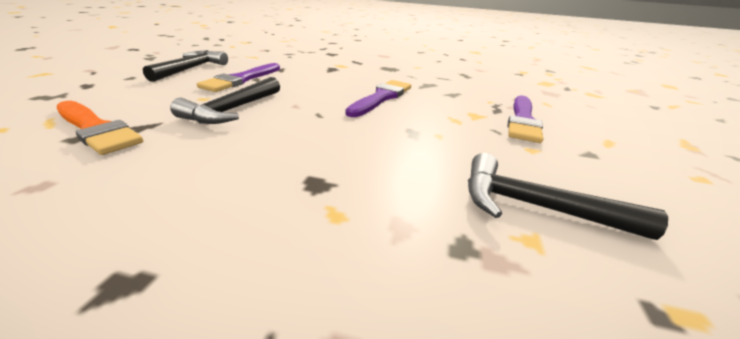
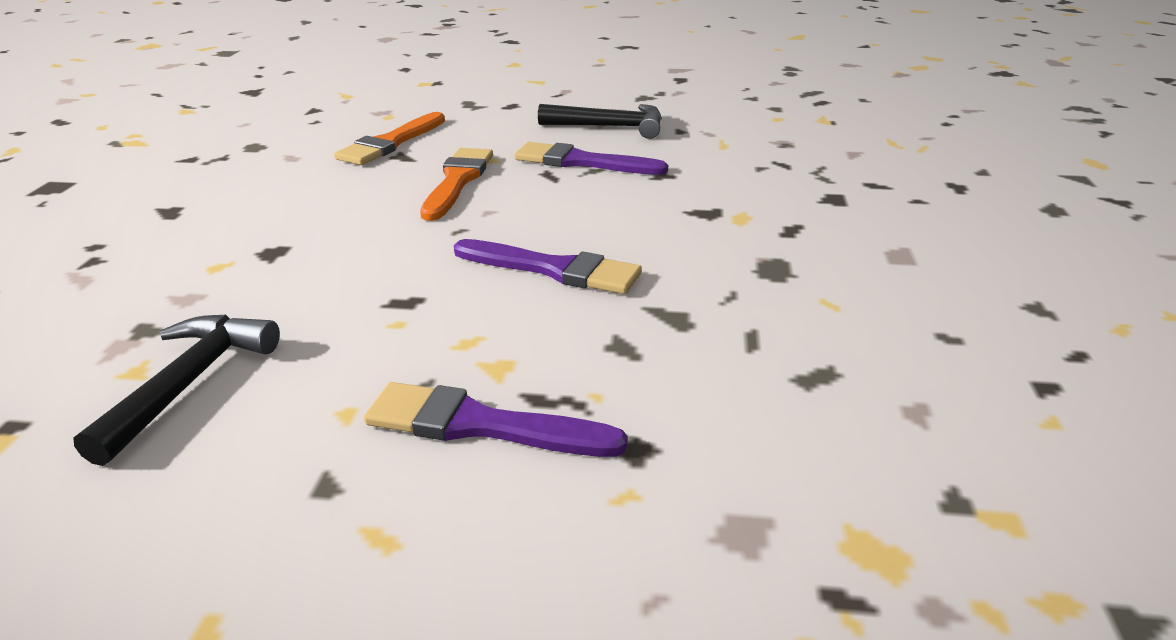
camera: 85 degrees right, 0 degrees up
(232, 110) = (457, 181): black hammer -> orange brush

